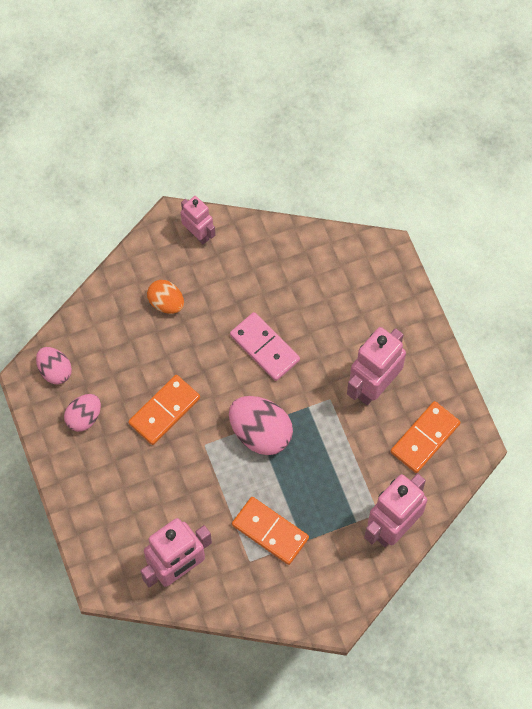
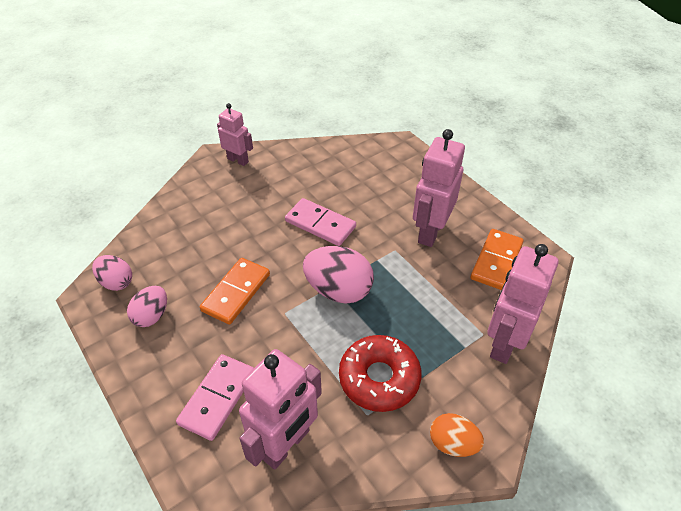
camera: 15 degrees left, 20 degrees down
(130, 514) = (218, 398): none -> pink domino
(166, 303) = (220, 210): orange egg -> orange egg (453, 443)
(270, 531) = (379, 378): orange domino -> red donut

